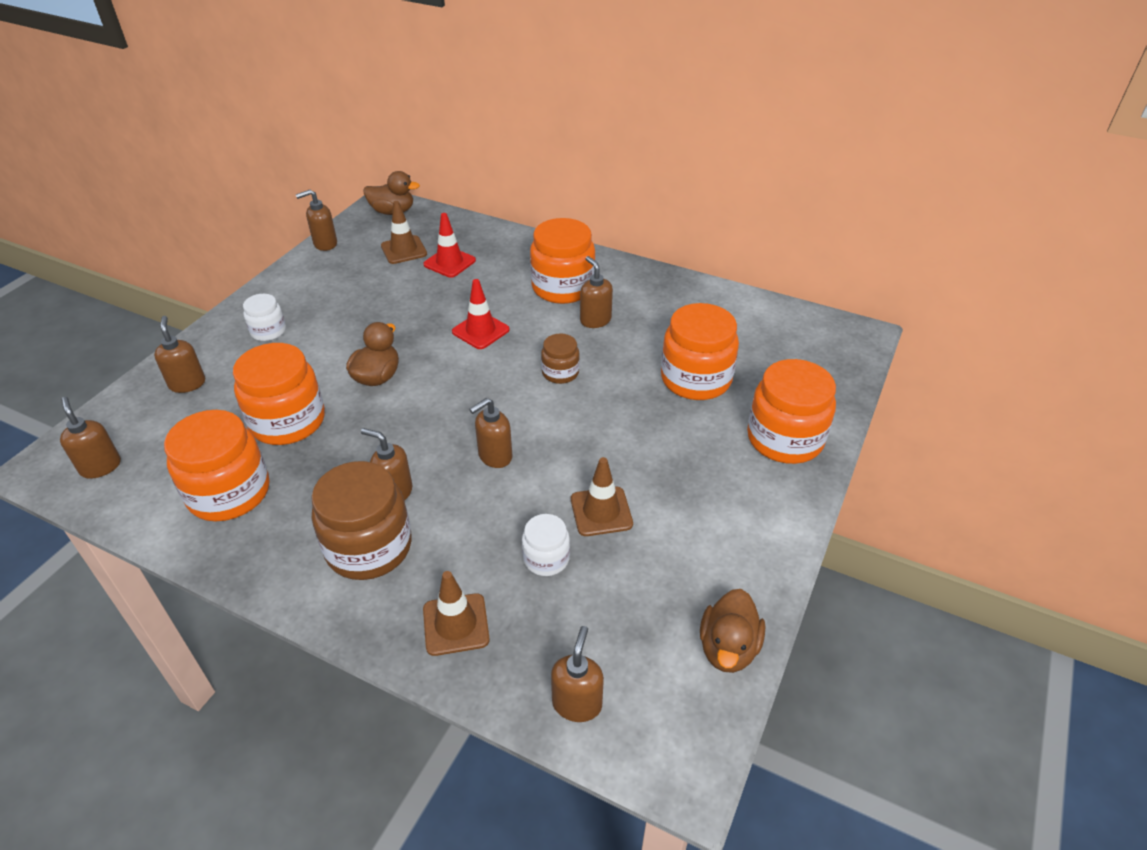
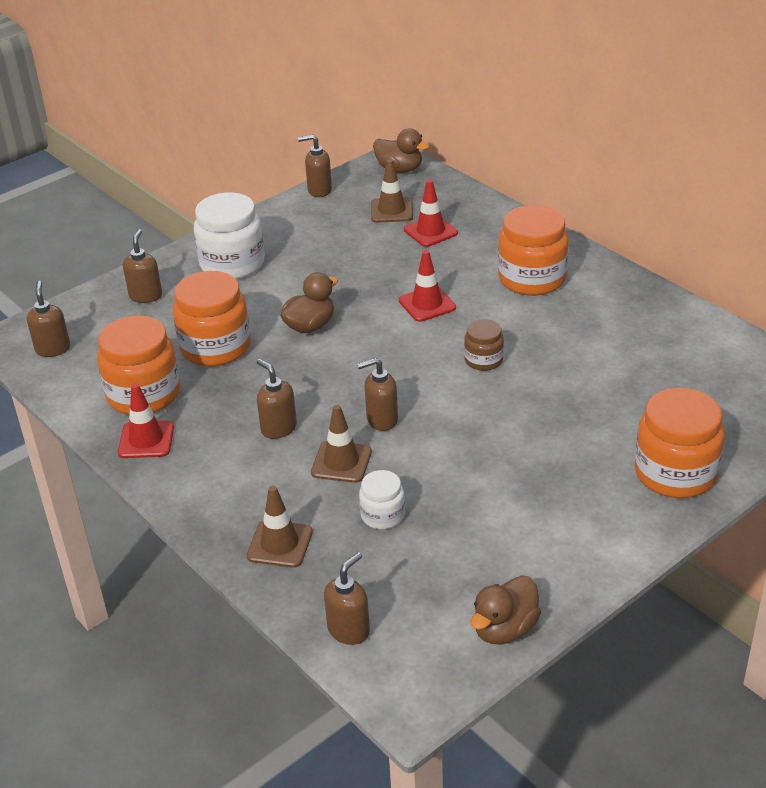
camera: 25 degrees right, 5 degrees down
(253, 545) = (146, 440): none -> red traffic cone
(268, 331) = (232, 264): white jar -> white jar, size x1.89
(369, 547) = (237, 466): brown jar -> none
(595, 320) = (547, 318): brown soap dispenser -> none
(601, 511) = (453, 490): brown traffic cone -> brown traffic cone (341, 462)
(696, 379) = (617, 397): orange jar -> none

